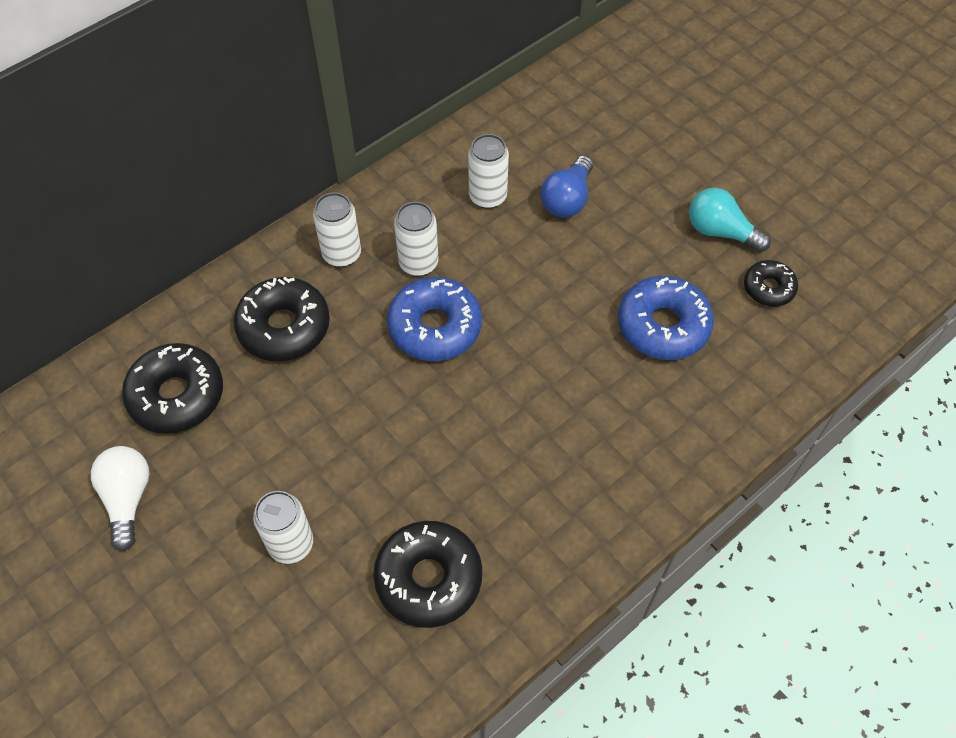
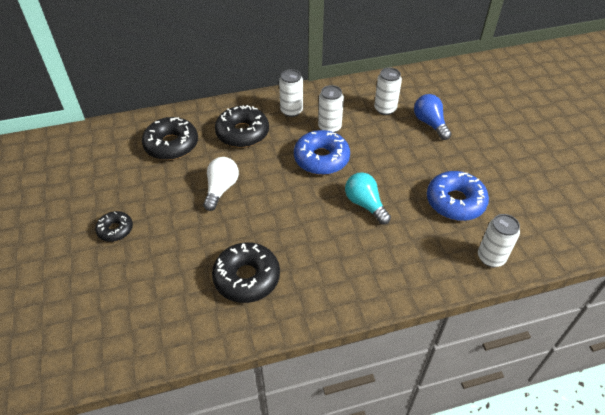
camera: 25 degrees right, 10 degrees down
(128, 498) = (119, 181): white light bulb -> white light bulb (221, 189)
(291, 544) = (184, 232): white can -> white can (491, 257)
(567, 199) = (430, 123): blue light bulb -> blue light bulb turned 105 degrees clockwise
(720, 232) = (516, 167): turquoise light bulb -> turquoise light bulb (365, 204)
(768, 288) = (533, 205): black donut -> black donut (115, 230)

